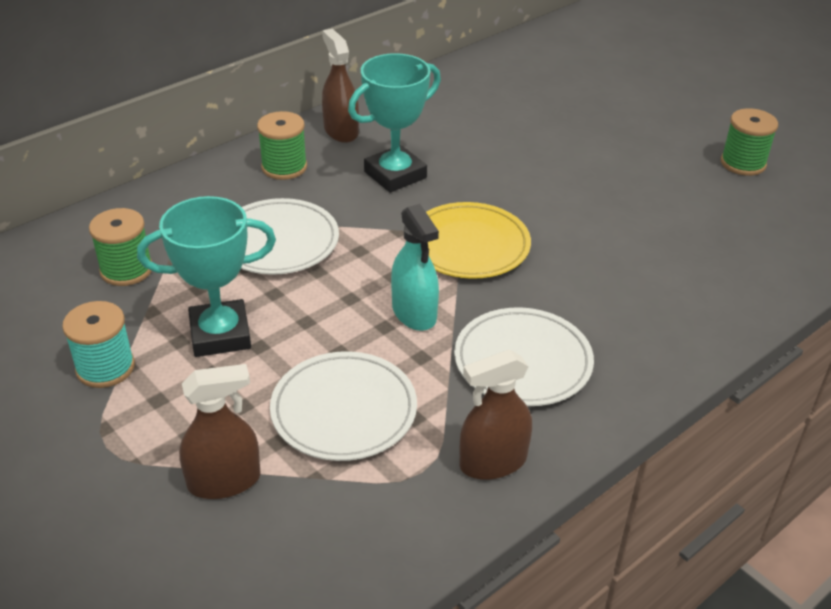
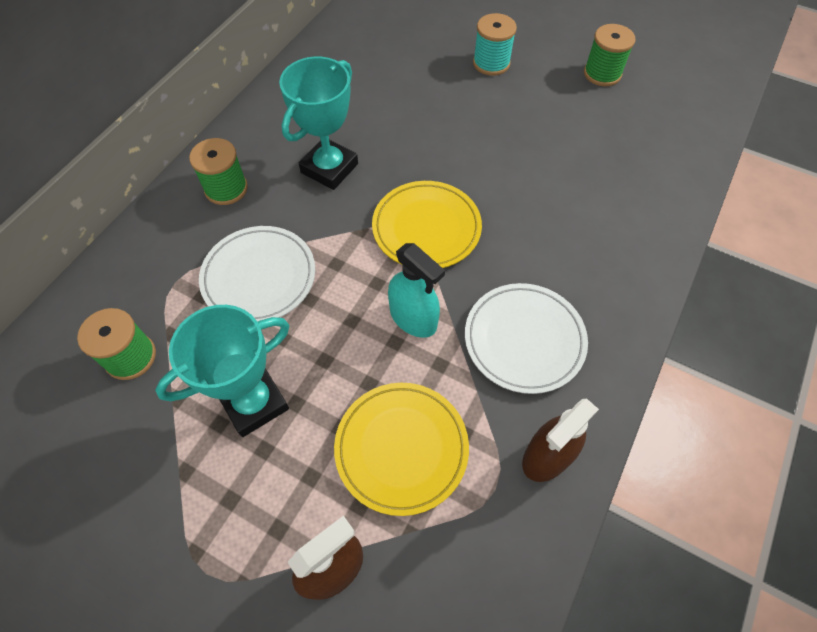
camera: 20 degrees left, 20 degrees up
(105, 368) = (163, 481): turquoise spool -> turquoise spool (491, 63)
(341, 131) = (259, 132): brown spray bottle -> none
(344, 410) = (401, 448): white plate -> yellow plate

